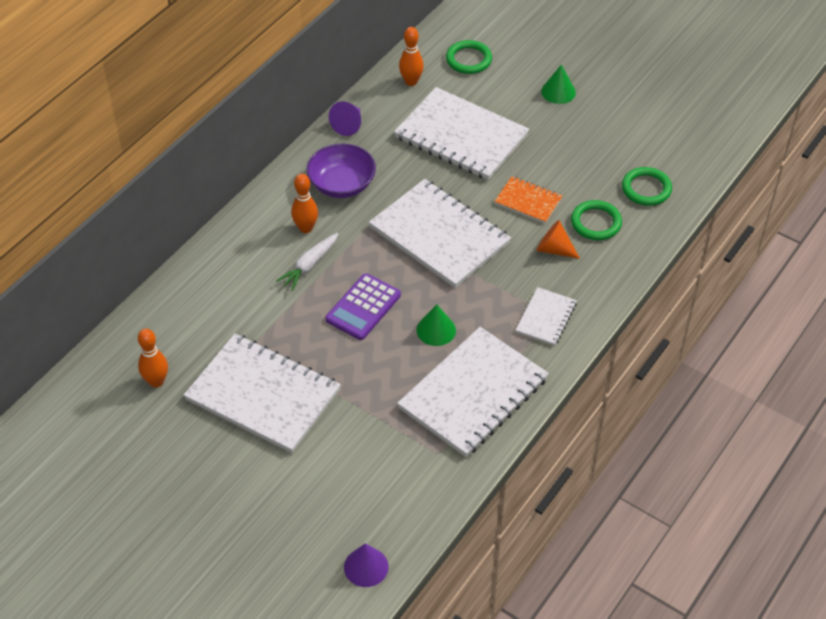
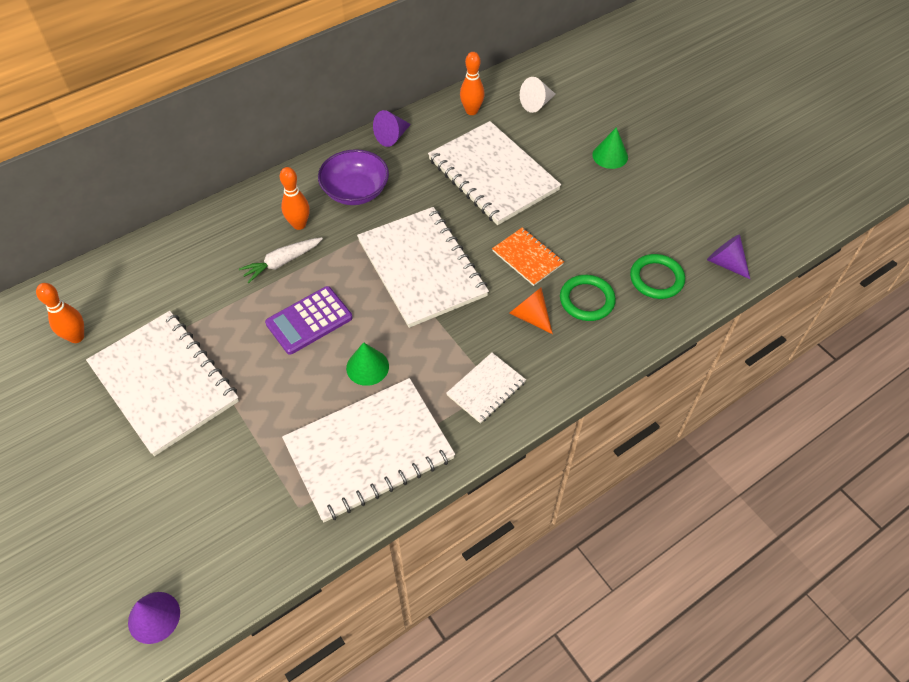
camera: 20 degrees right, 5 degrees up
(468, 59) = (536, 104): green ring -> white cone
(698, 160) = (725, 263): none -> purple cone

